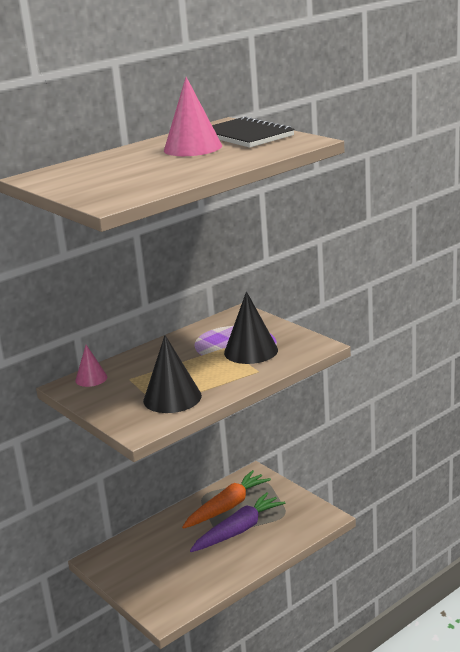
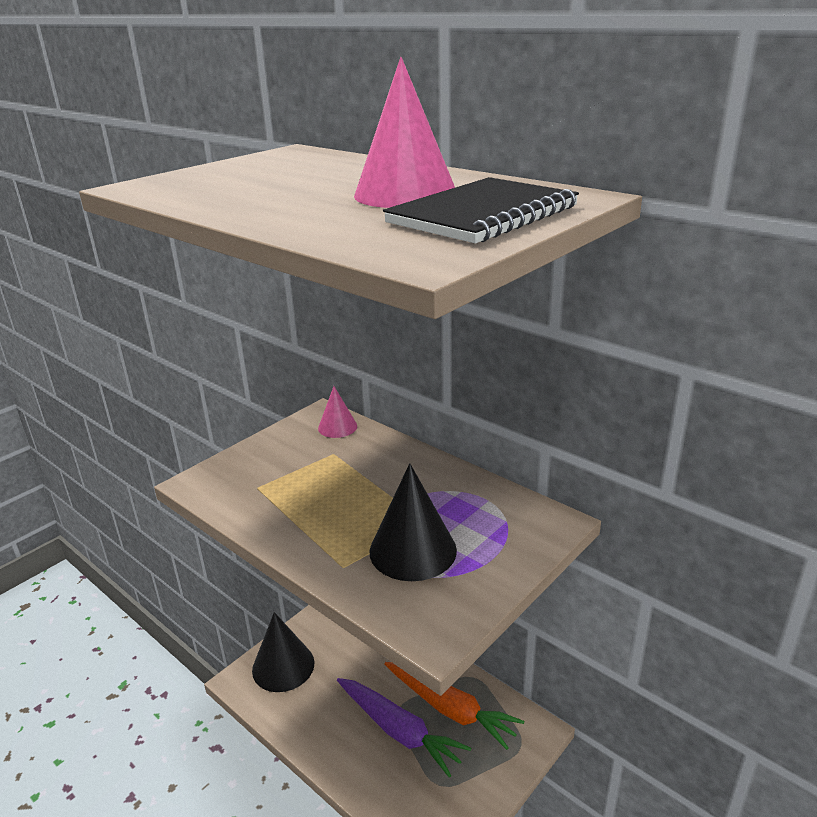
camera: 80 degrees right, 5 degrees up
(172, 398) = (274, 495): black cone -> black cone (283, 666)

